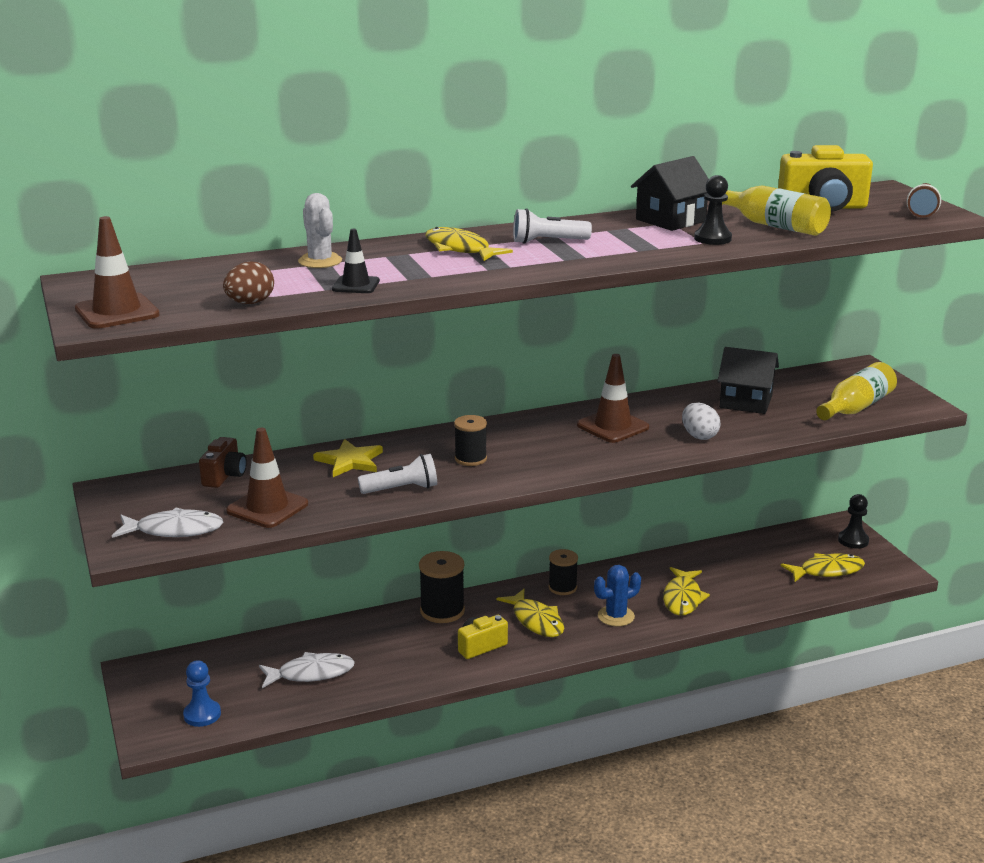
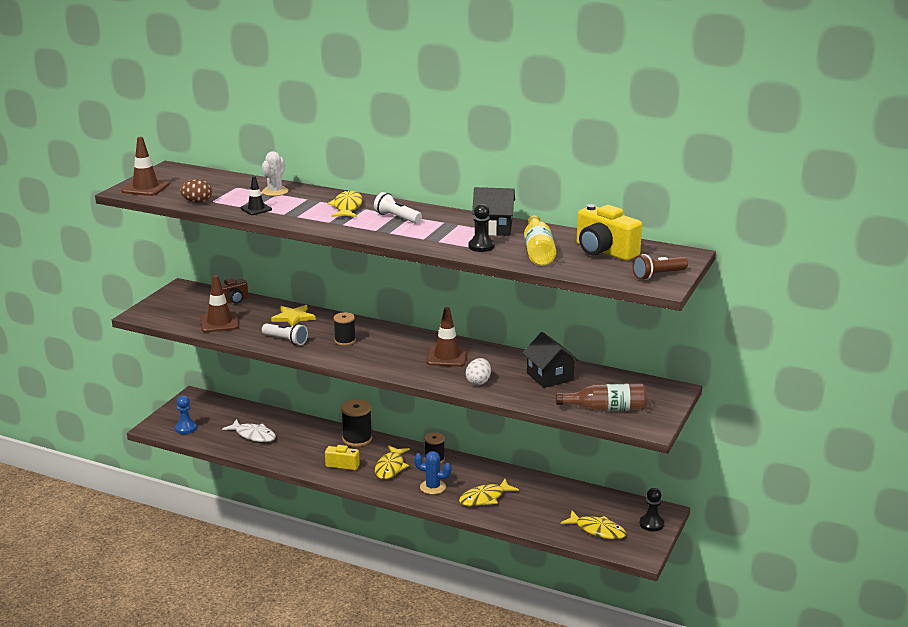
camera: 45 degrees right, 0 degrees up
(174, 530) = (169, 315): white fish -> none
(856, 407) = (606, 409): yellow bottle -> brown bottle

